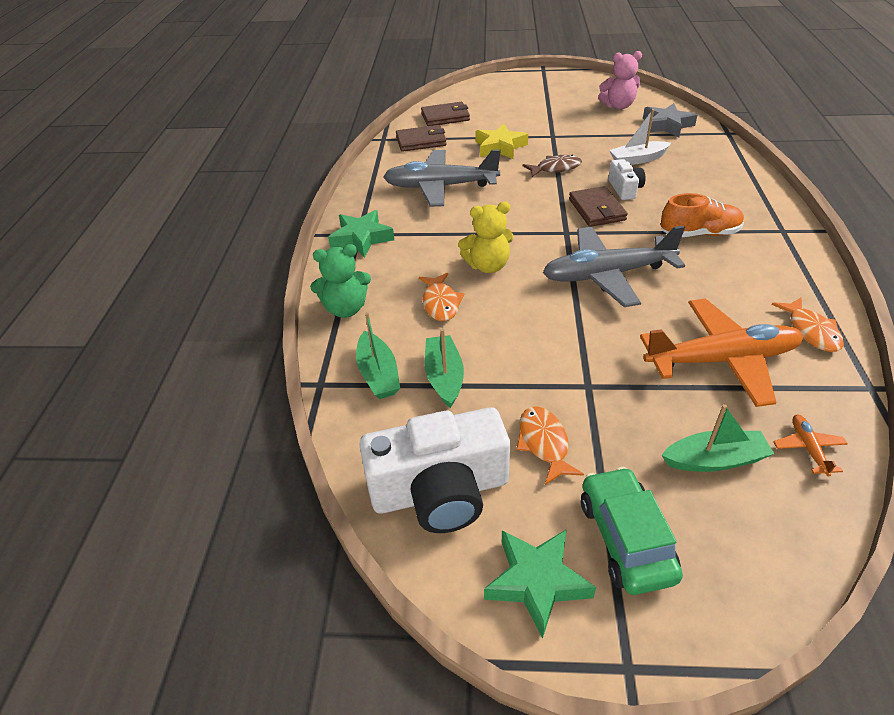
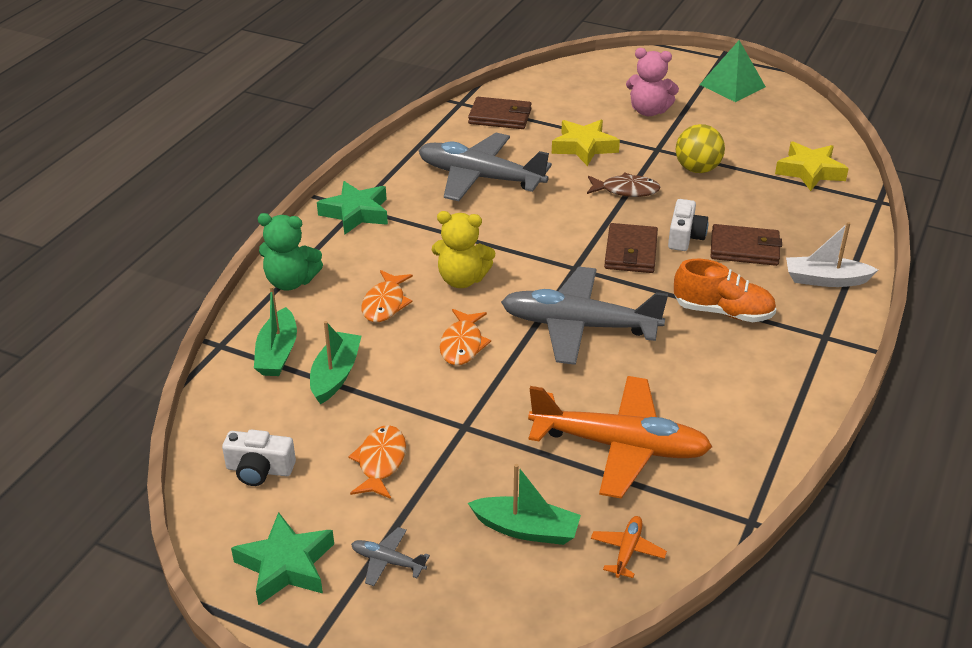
camera: 20 degrees right, 5 degrees down
(440, 491) = (259, 470): white camera -> white camera, size x0.49
(445, 117) = (551, 92): brown wallet -> brown wallet (744, 249)
(566, 85) = (732, 85): none -> green pyramid
(592, 142) = (697, 169): none -> yellow ball
(618, 106) = (772, 130): pink teddy bear -> pink teddy bear (648, 111)
(625, 539) = (387, 561): green car -> grey plane
(637, 160) = (732, 205): white boat -> white boat (825, 280)
(666, 125) = (810, 171): grey star -> yellow star
(811, 331) = (744, 449): orange fish -> orange fish (462, 344)

